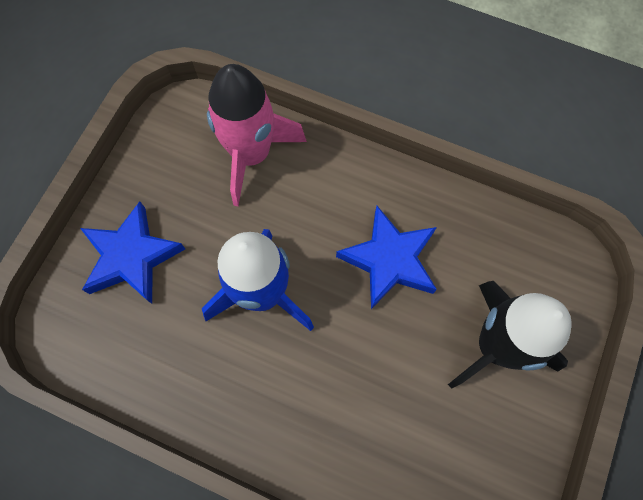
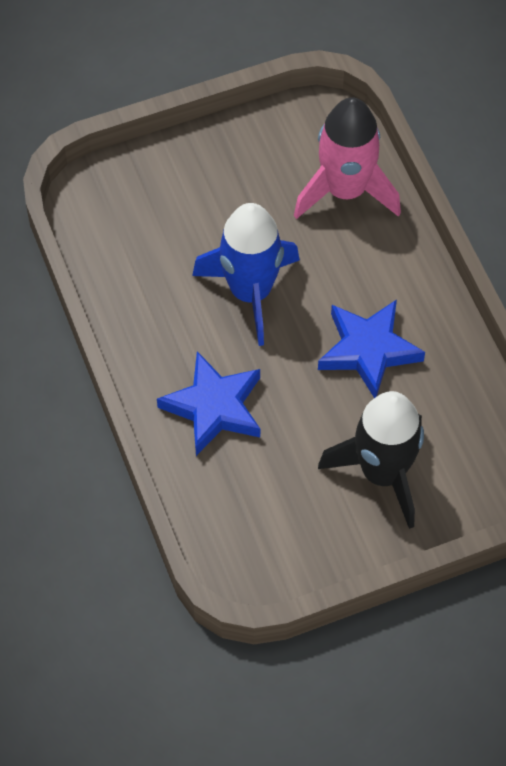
camera: 45 degrees right, 10 degrees down
(132, 257) = (184, 189): blue star -> blue star (214, 407)

